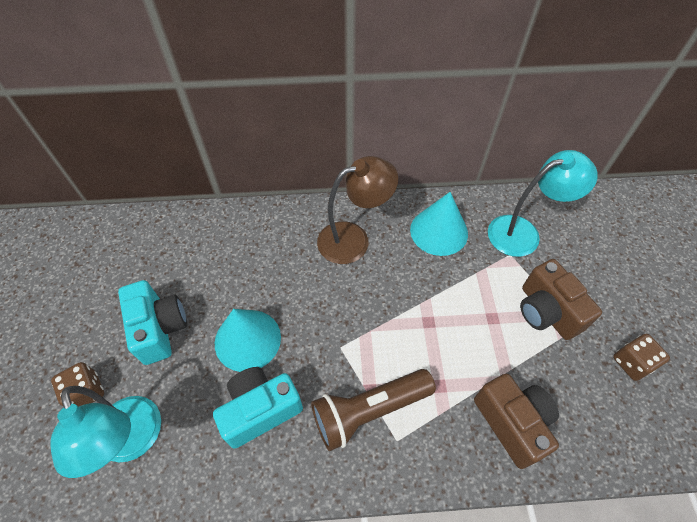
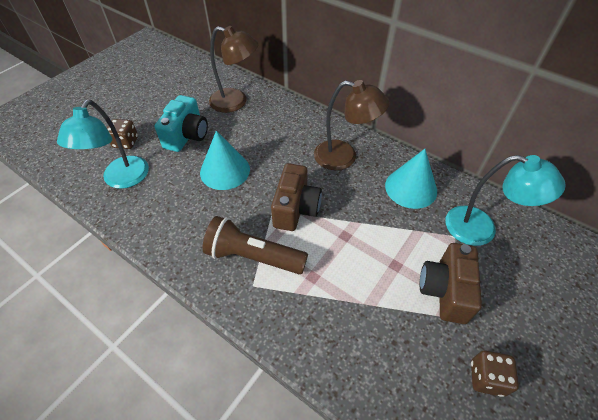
camera: 40 degrees right, 5 degrees down
(177, 248) = (236, 102): none -> brown lamp
(260, 410) = (194, 210): turquoise camera -> none
(512, 423) = (340, 337): brown camera -> brown camera (296, 209)

